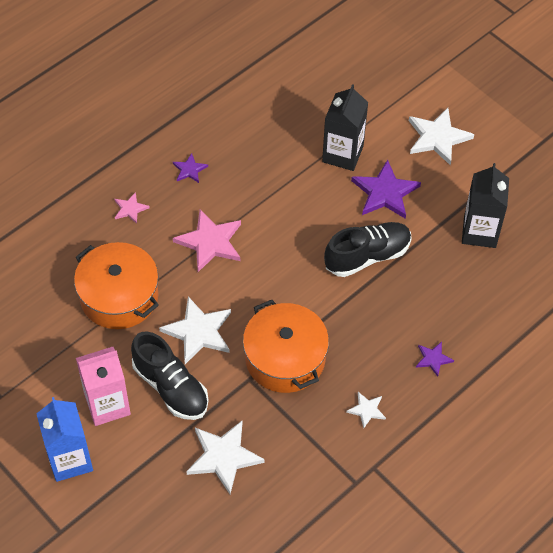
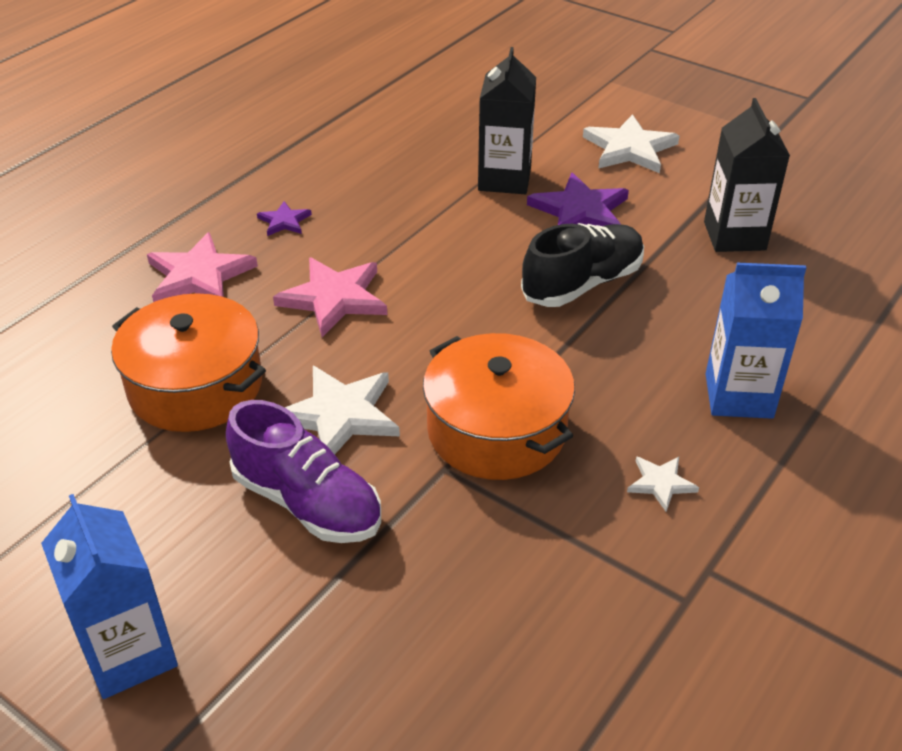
camera: 10 degrees left, 15 degrees down
(107, 405) = (194, 548): pink carton -> none
(130, 209) = (199, 275): pink star -> pink star, size x1.93
(171, 387) = (307, 502): black shoe -> purple shoe
(223, 457) = (429, 598): white star -> none
(433, 359) = (738, 396): purple star -> blue carton

